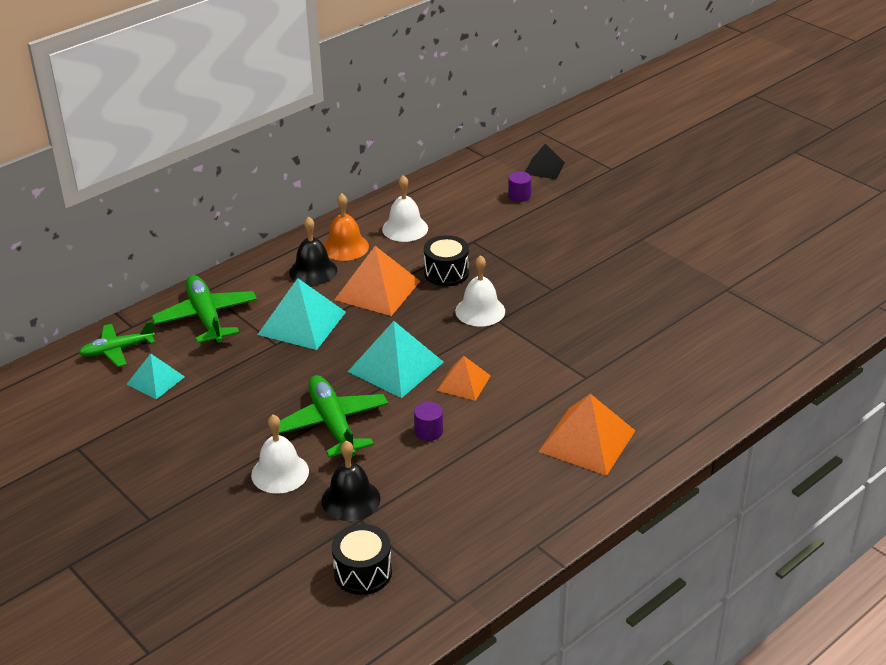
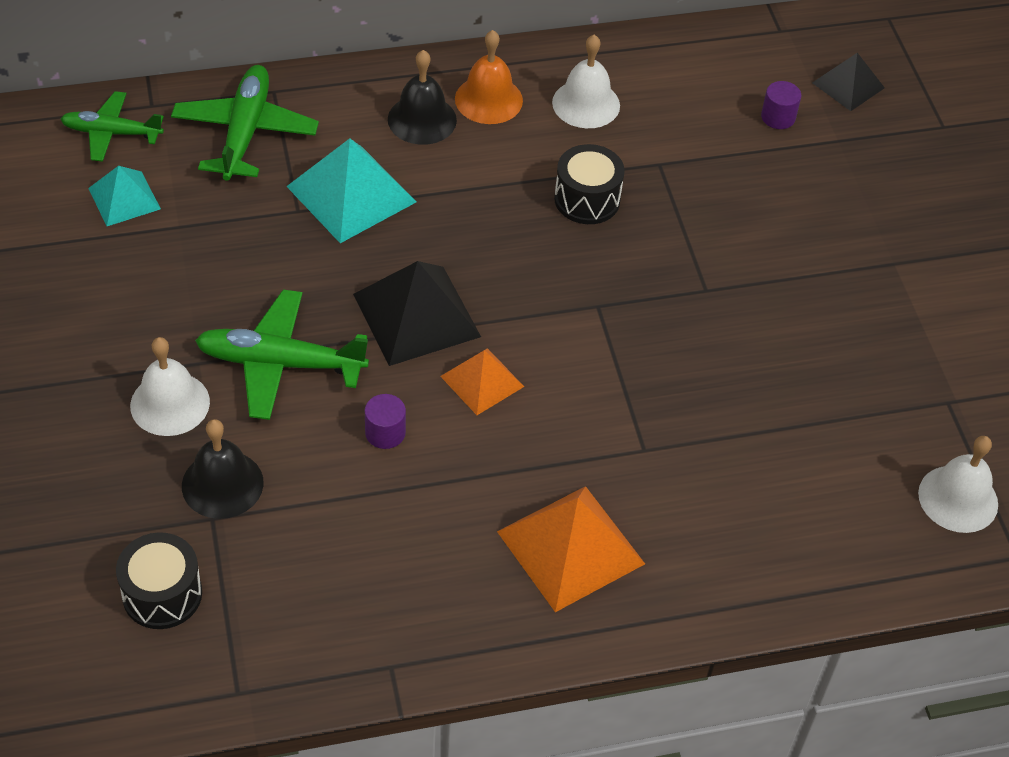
camera: 25 degrees right, 15 degrees up
(333, 424) = (280, 363): green plane -> green plane turned 90 degrees counterclockwise
(377, 290) = (480, 186): orange pyramid -> none
(395, 366) = (416, 315): turquoise pyramid -> black pyramid
(480, 311) = (585, 280): white bell -> white bell (958, 498)

